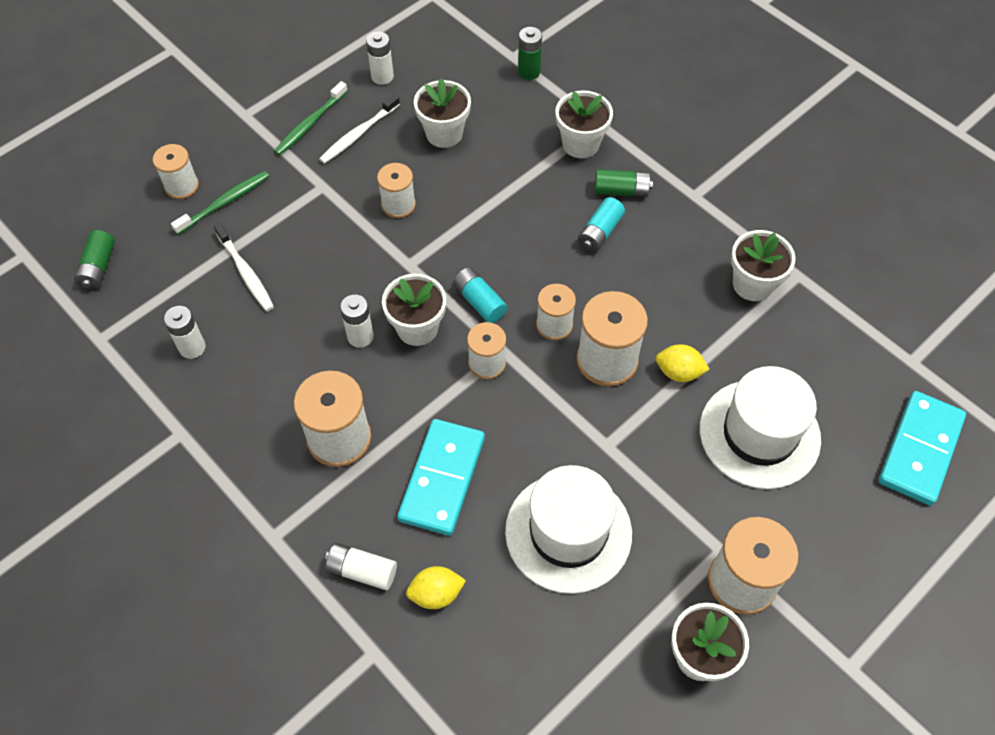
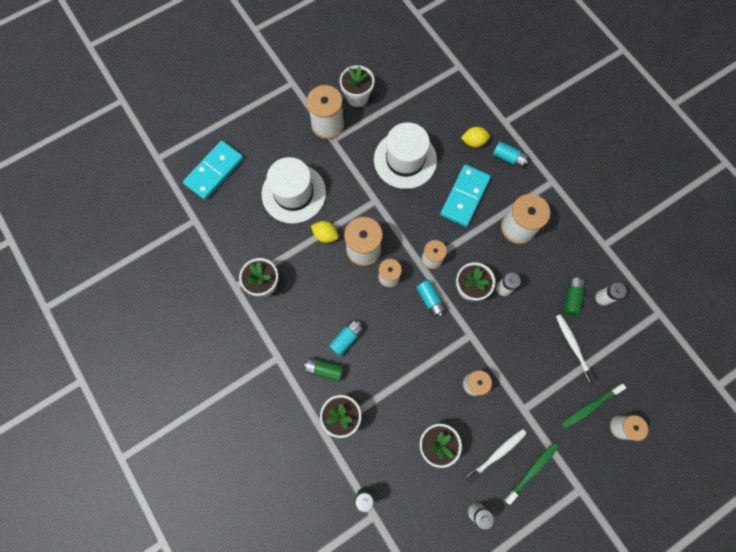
camera: 170 degrees left, 15 degrees up
(98, 267) = (668, 367): green battery -> green battery (571, 298)
(362, 571) = (508, 158): white battery -> turquoise battery

